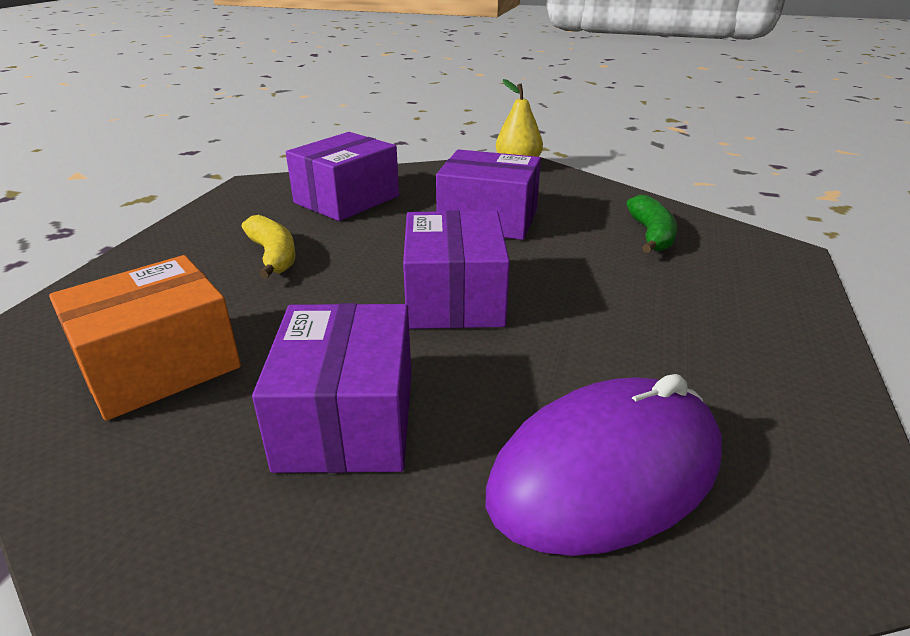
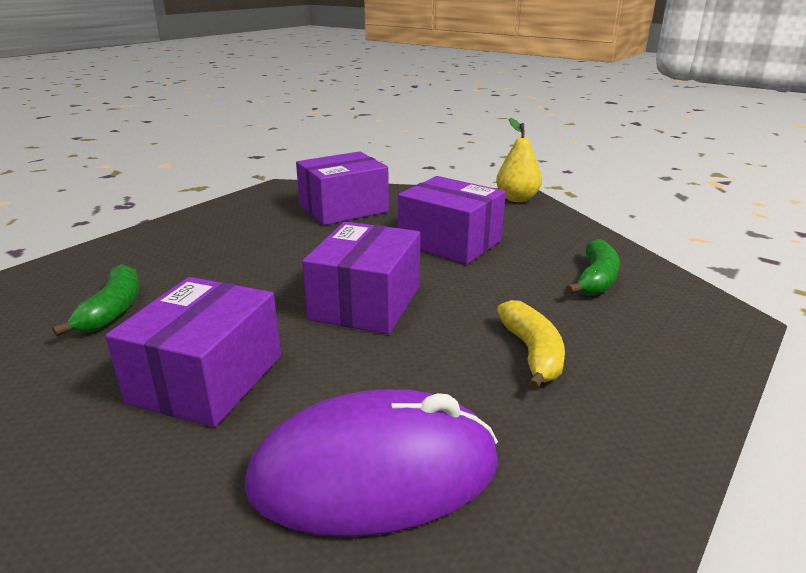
camera: 20 degrees right, 5 degrees down
(159, 365) = (112, 310): orange box -> green banana
(273, 256) = (252, 244): yellow banana -> yellow banana (532, 353)

